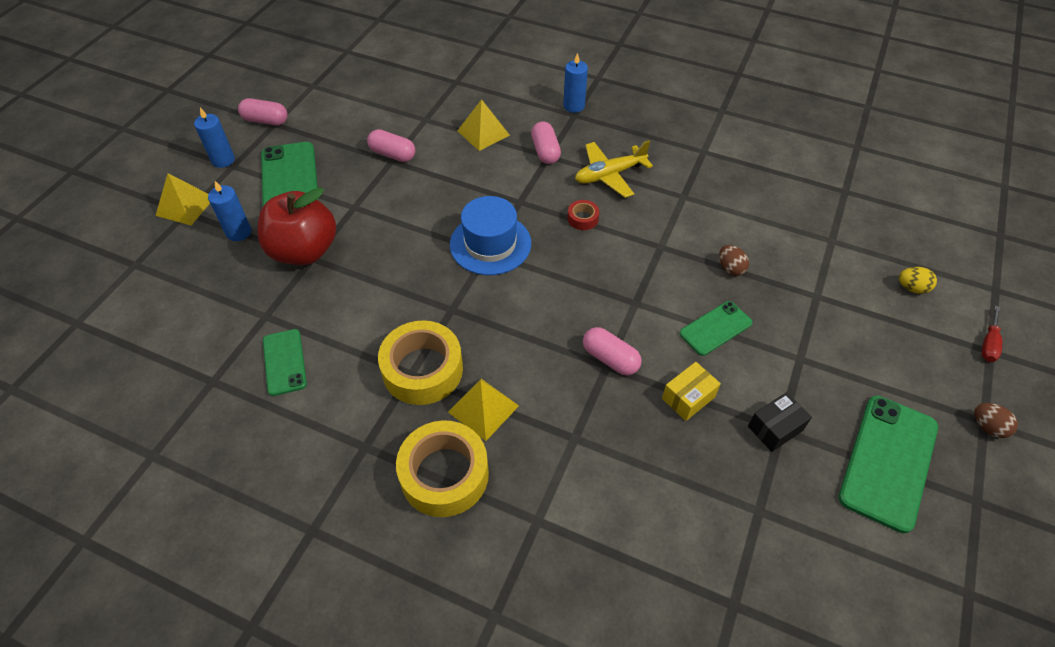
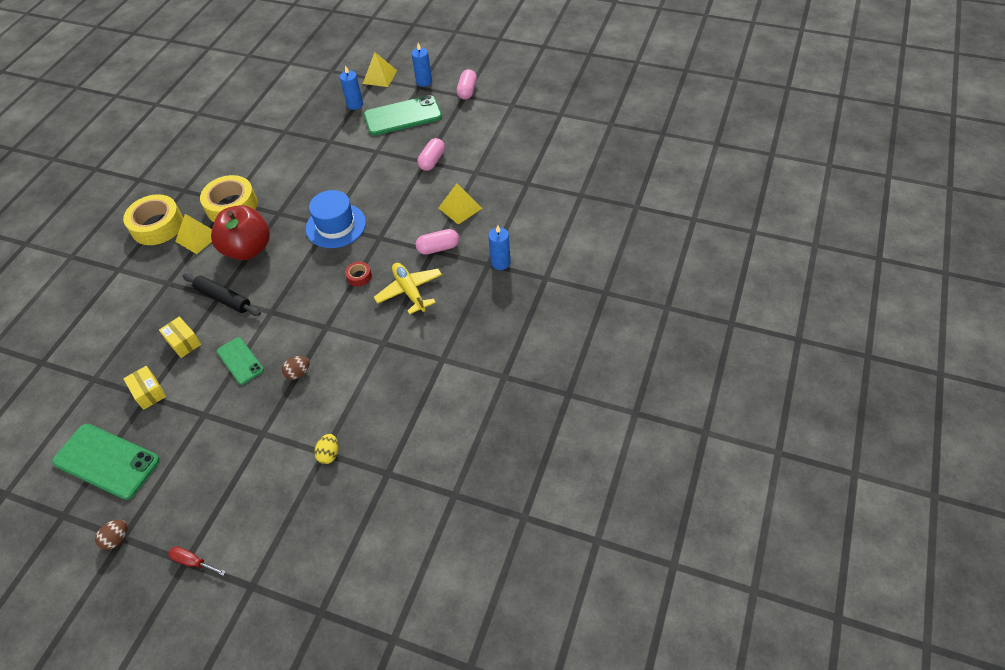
camera: 90 degrees right, 0 degrees up
(284, 362) = (248, 146): green phone -> none
(304, 251) = (336, 136): red apple -> red apple (248, 249)
(610, 359) = (223, 298): pink capsule -> black rolling pin
(775, 428) = (149, 393): black box -> yellow box
(912, 288) = (261, 510): yellow egg -> yellow egg (329, 454)

